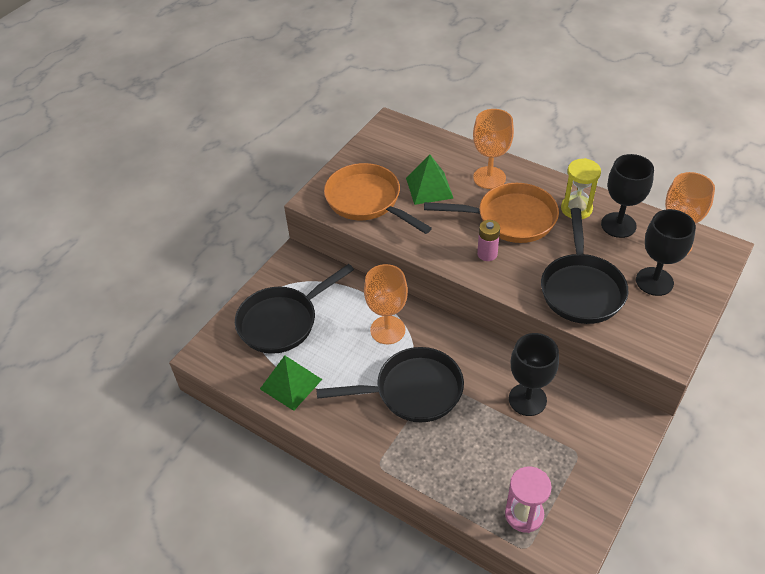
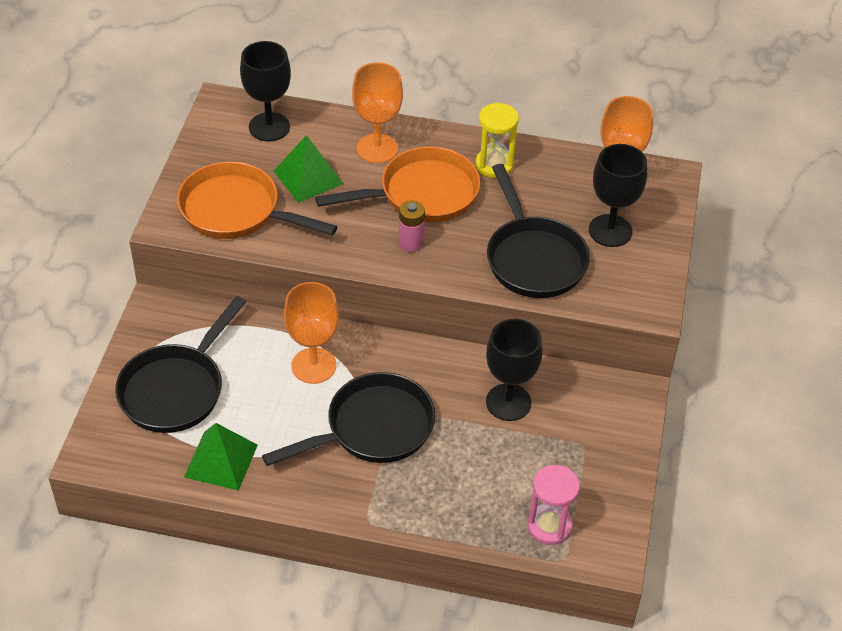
camera: 25 degrees left, 0 degrees up
(618, 225) = (549, 174): black goblet -> black goblet (269, 127)

